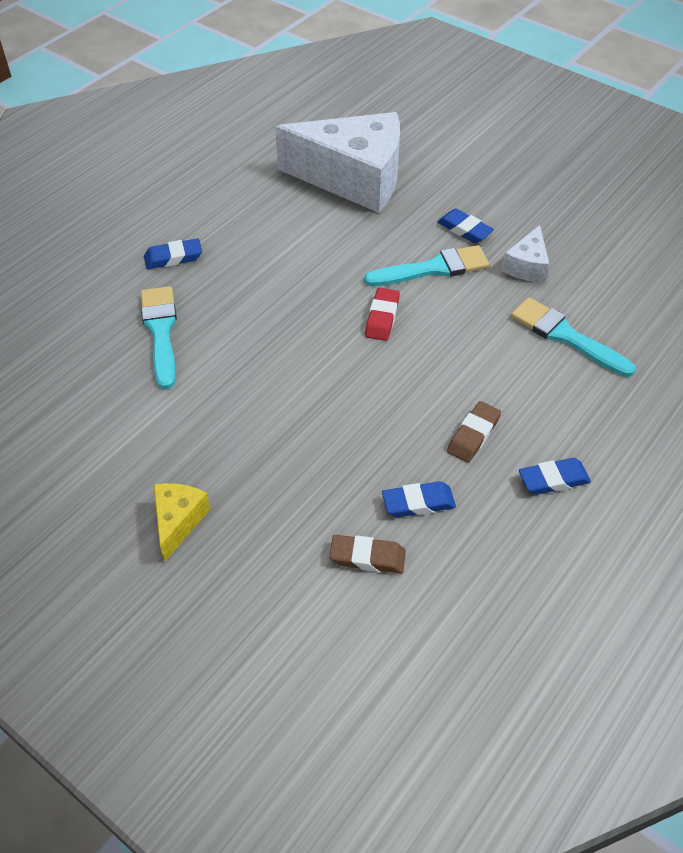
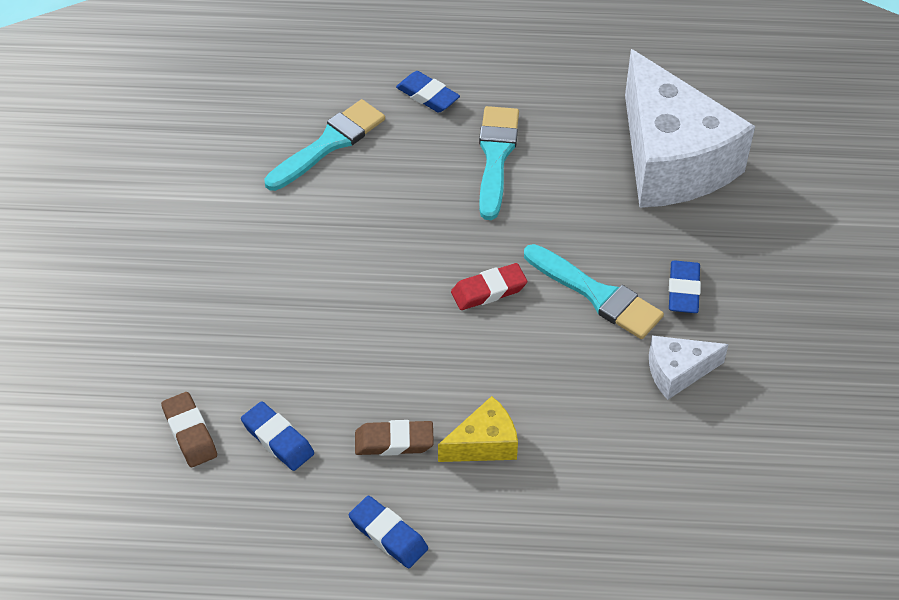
camera: 55 degrees right, 0 degrees up
(178, 521) = (134, 282): yellow cheese -> yellow cheese (484, 444)
(565, 336) = (599, 456): turquoise brush -> turquoise brush (496, 156)

